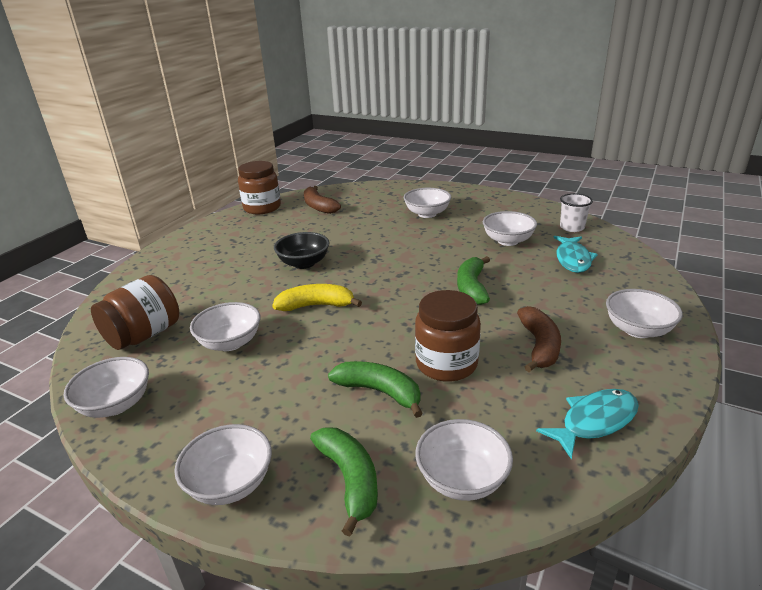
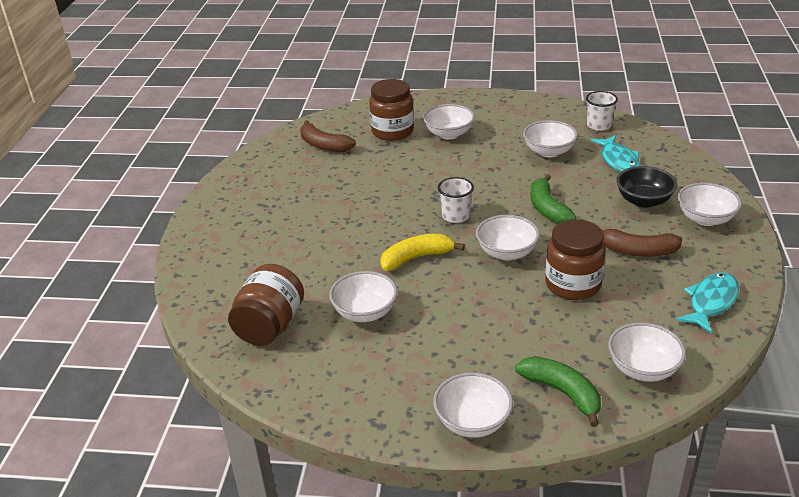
camera: 20 degrees left, 5 degrees up
(116, 405) = (310, 393): white bowl -> white bowl (506, 252)
(262, 208) = (259, 158): brown jar -> brown jar (392, 131)
(304, 263) = (366, 216): black bowl -> black bowl (643, 201)
(379, 392) = (535, 321): green banana -> none
(380, 278) = (455, 216): none -> white cup
(539, 346) = (637, 251): brown banana -> brown banana turned 120 degrees clockwise

